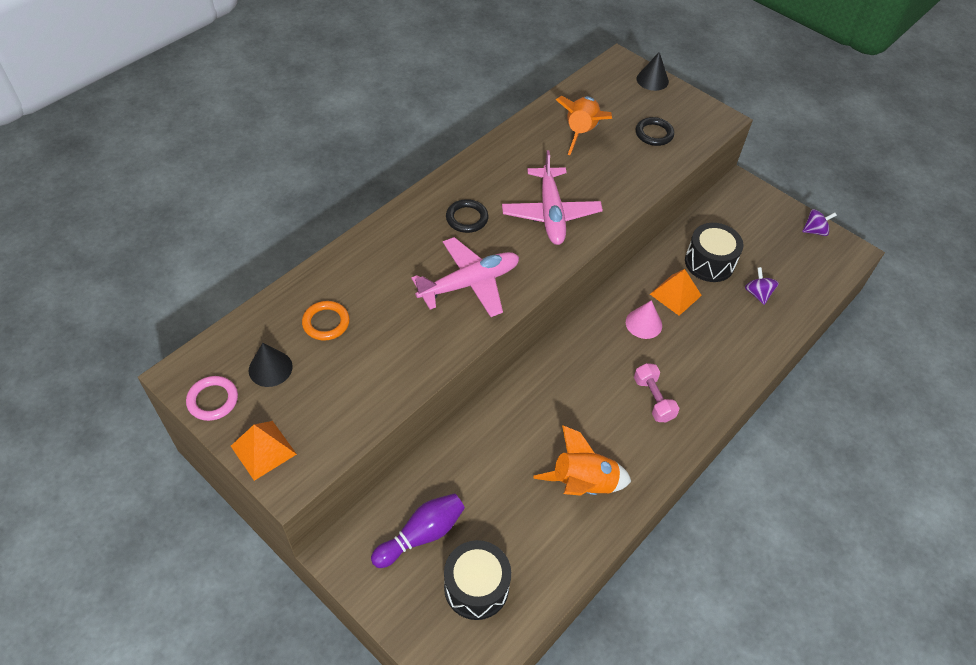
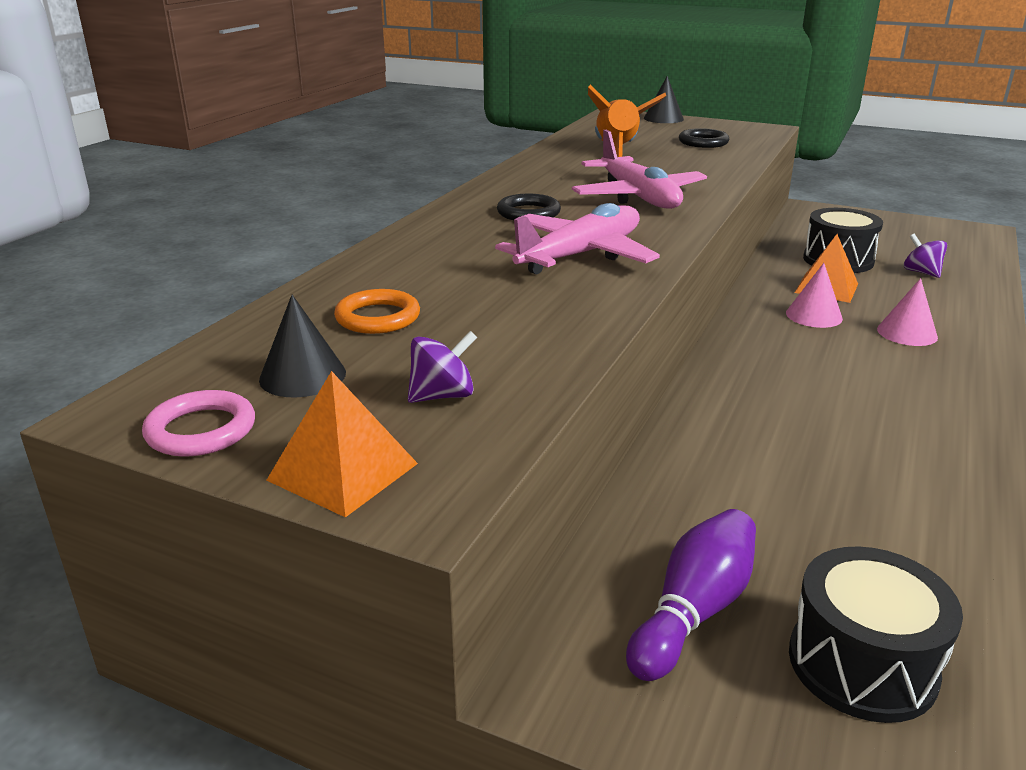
camera: 15 degrees left, 25 degrees down
(583, 484) = (901, 480): orange rocket -> none
(653, 399) = (901, 375): pink dumbbell -> none
(691, 359) = (907, 333): none -> pink cone
(814, 231) = (925, 224): purple spinning top -> purple spinning top (442, 395)

